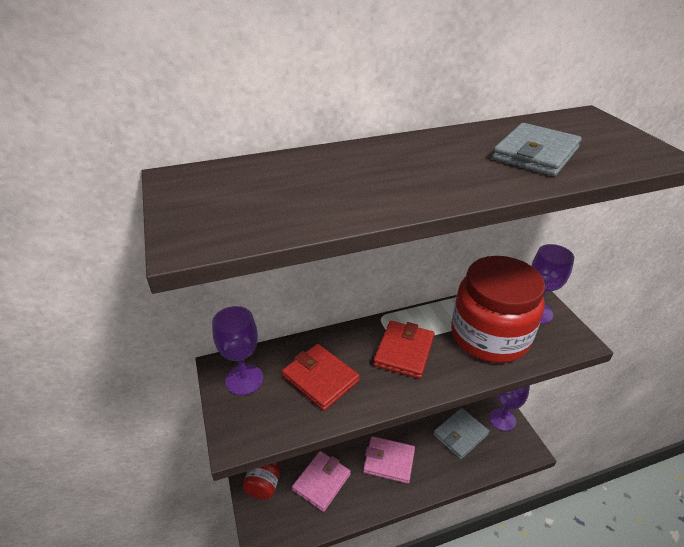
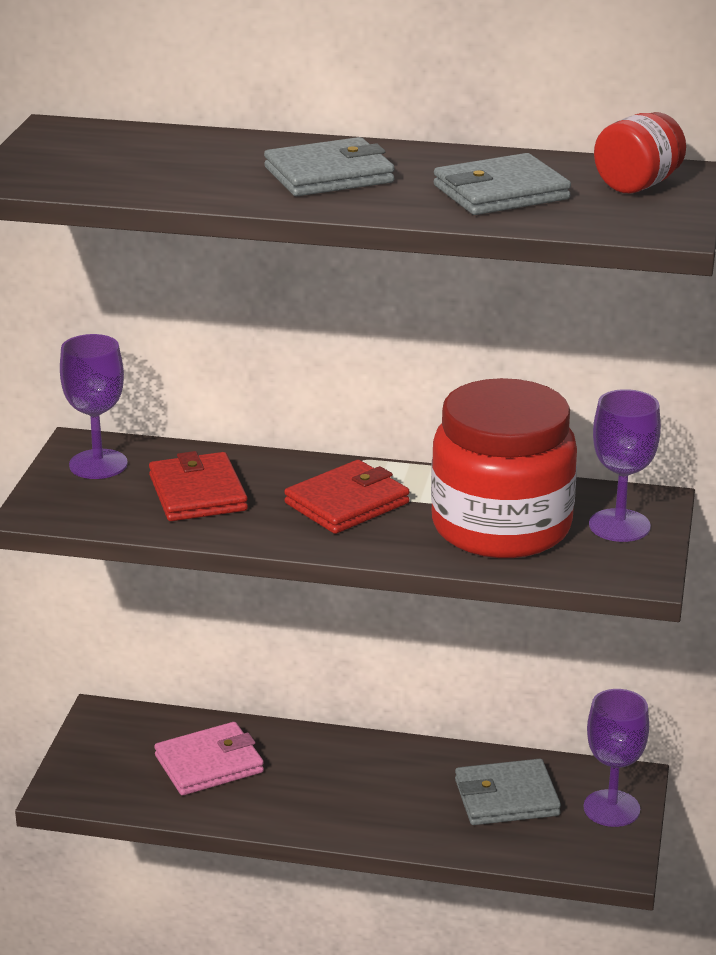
camera: 30 degrees right, 10 degrees down
(263, 485) = (116, 735): red jar -> red jar (637, 185)
(389, 461) = (343, 782): pink wallet -> none
(419, 168) = (329, 175): none -> grey wallet

